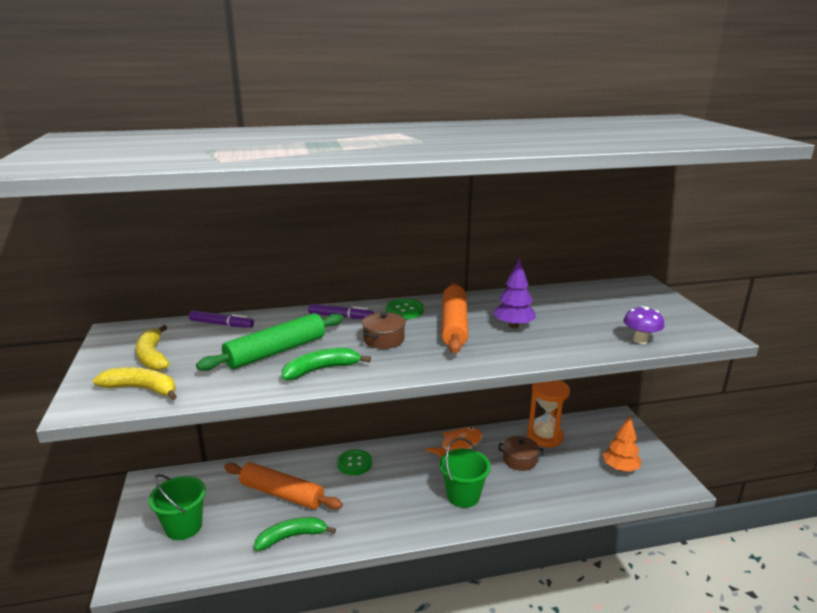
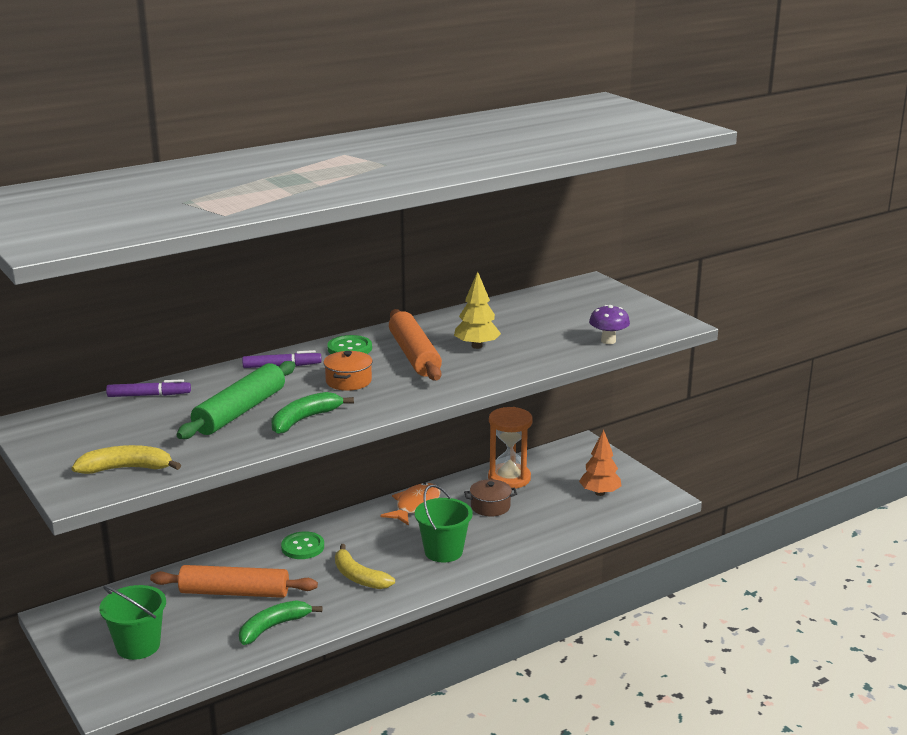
camera: 20 degrees left, 0 degrees up
(152, 356) = (102, 438): yellow banana -> yellow banana (358, 577)
(384, 339) = (348, 381): brown pot -> orange pot
(513, 326) = (477, 346): purple tree -> yellow tree

